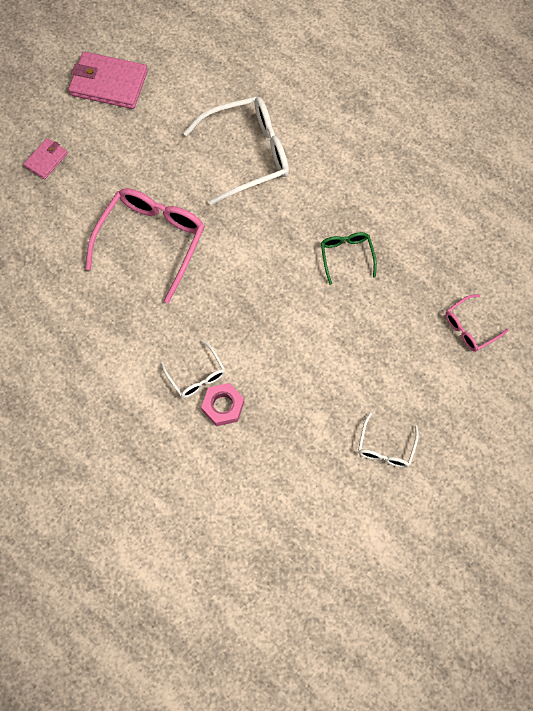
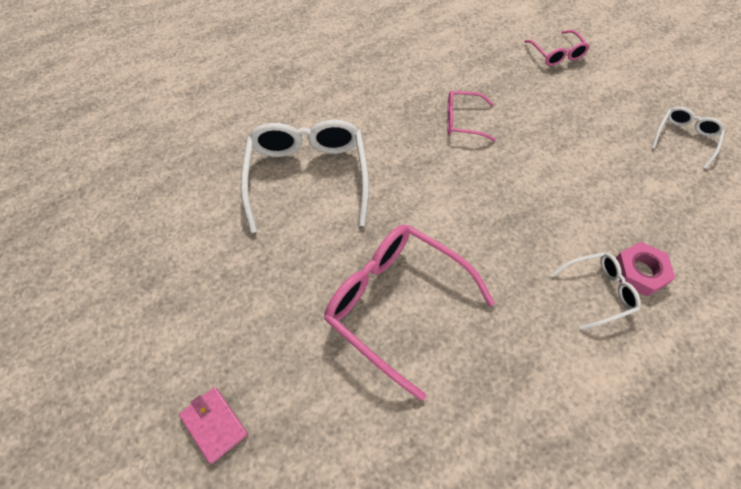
camera: 75 degrees left, 10 degrees down
(108, 83) = (128, 308): pink wallet -> none
(346, 256) = (463, 121): green glasses -> pink glasses
(386, 448) = (685, 138): white glasses -> white glasses turned 90 degrees counterclockwise

